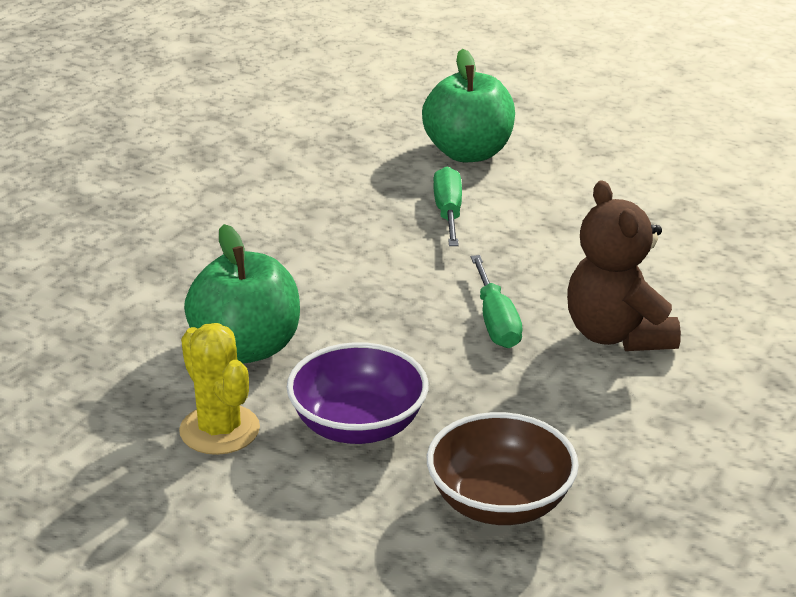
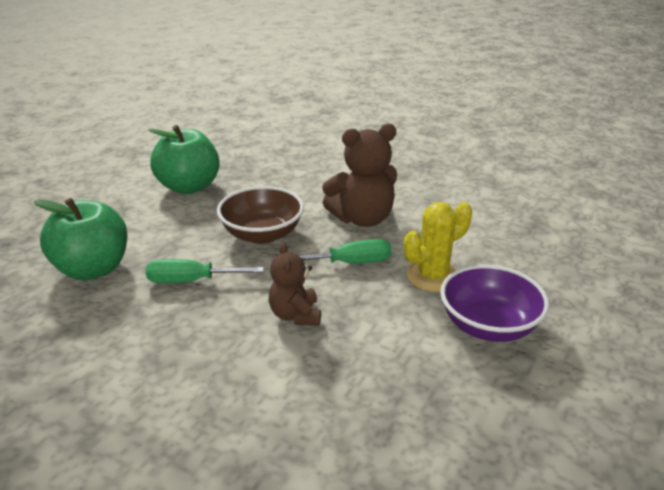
camera: 90 degrees left, 0 degrees up
(219, 430) = (519, 403): yellow cactus -> yellow cactus (433, 276)
(246, 348) = (399, 393): green apple -> green apple (189, 187)
(383, 282) = (295, 315): none -> brown teddy bear
(499, 502) = (545, 267): brown bowl -> brown bowl (262, 234)

